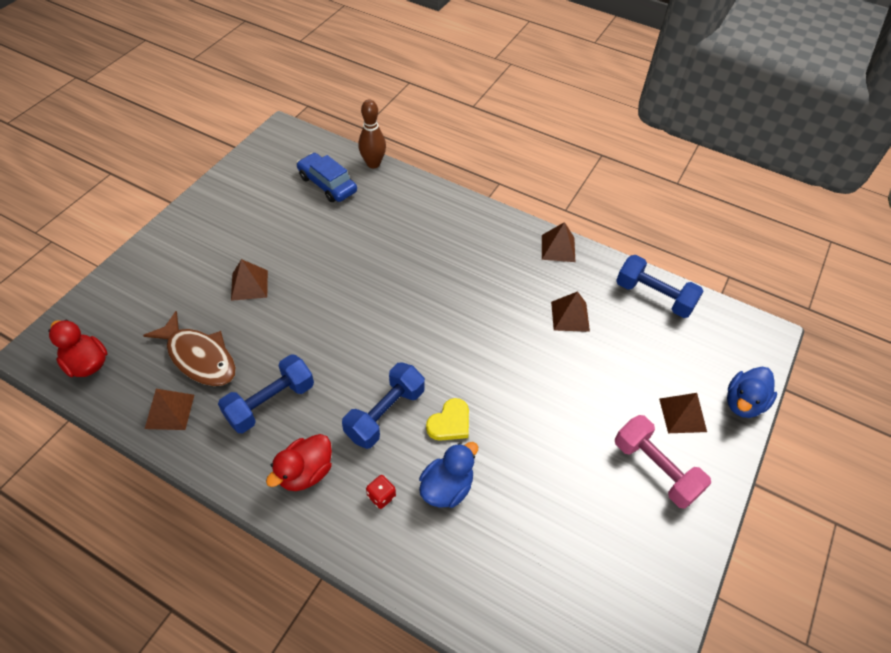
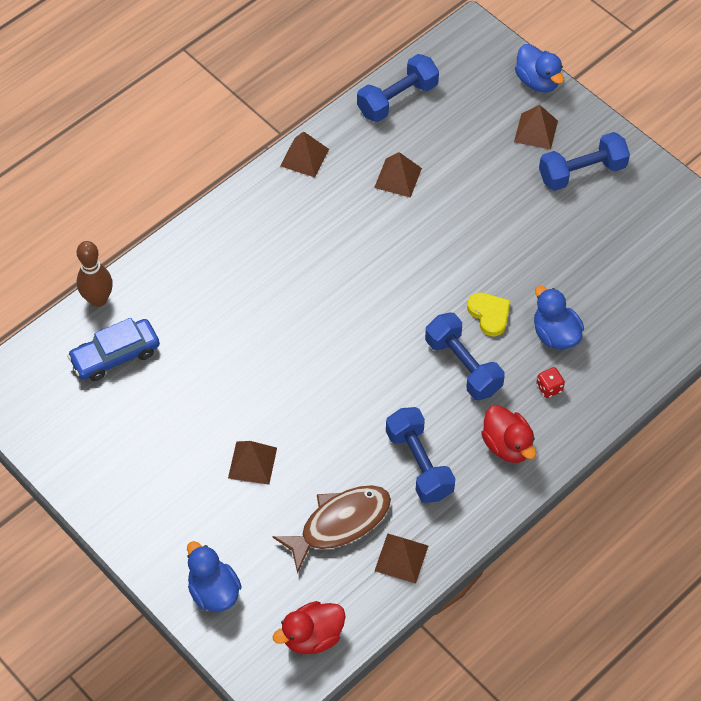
camera: 70 degrees left, 5 degrees up
(127, 289) = (214, 591): none -> blue duck
(655, 469) = (582, 172): pink dumbbell -> blue dumbbell

